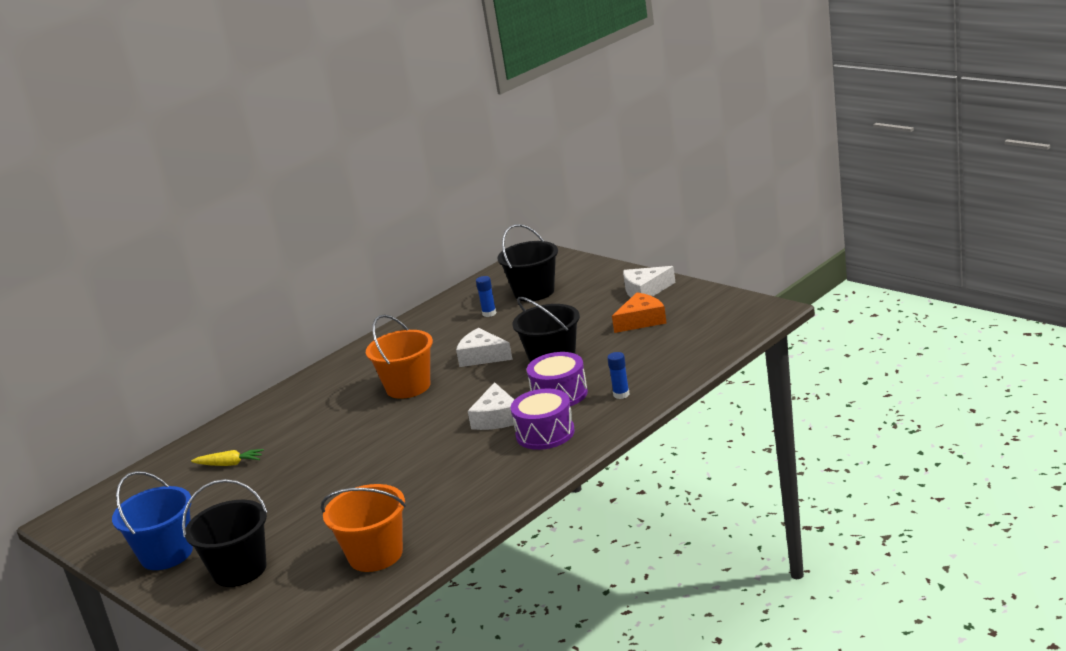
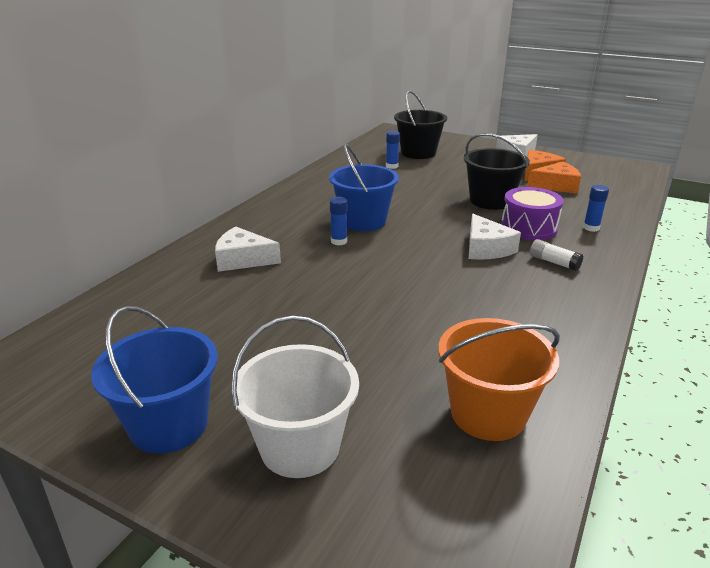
camera: 20 degrees left, 5 degrees up
(230, 464) = (204, 298): yellow carrot -> none
(239, 570) = (300, 447): black bucket -> white bucket
(370, 410) = (339, 241): none -> blue glue stick
(408, 387) = (363, 221): orange bucket -> blue bucket
(482, 356) = (417, 197): white cheese -> white cheese (243, 259)
(545, 433) = (554, 262): purple drum -> white glue stick
(642, 339) = (556, 186): none -> orange cheese

